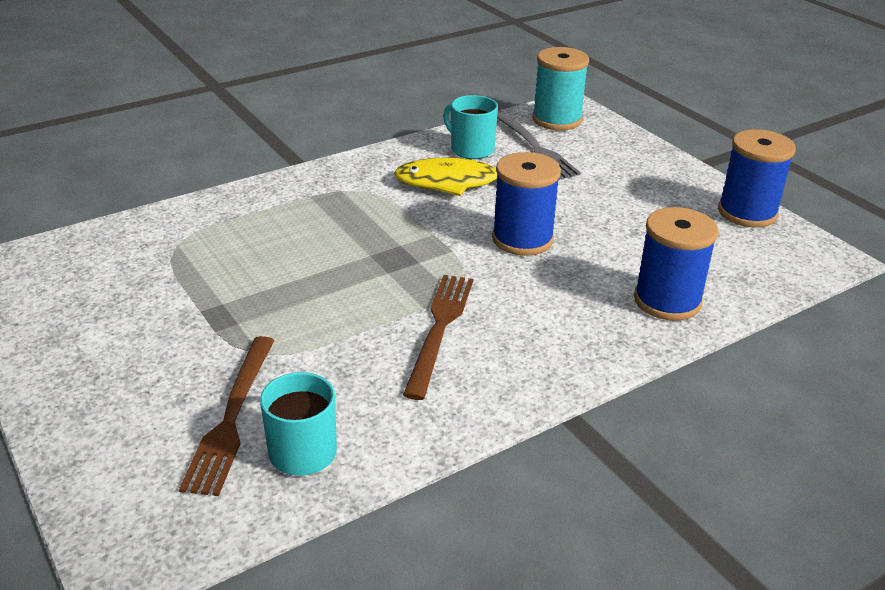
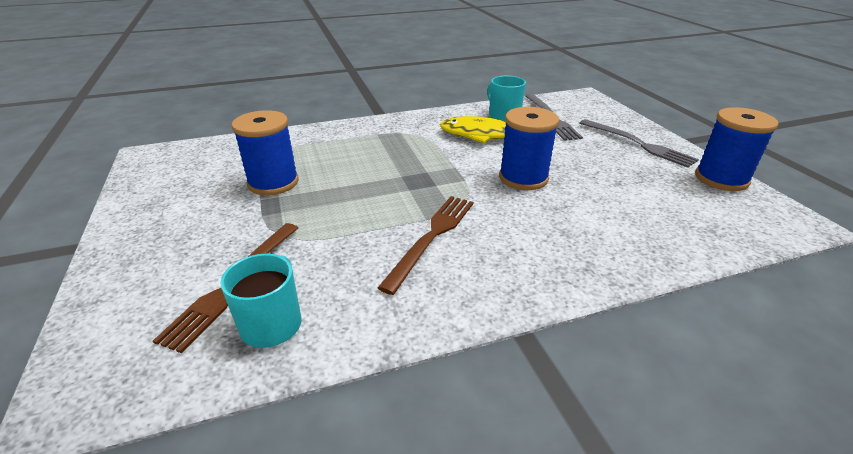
camera: 15 degrees right, 0 degrees up
(557, 119) = (573, 103): turquoise spool -> none
(648, 175) = (638, 144): none -> grey fork
(667, 301) = (638, 240): blue spool -> blue spool (273, 183)

